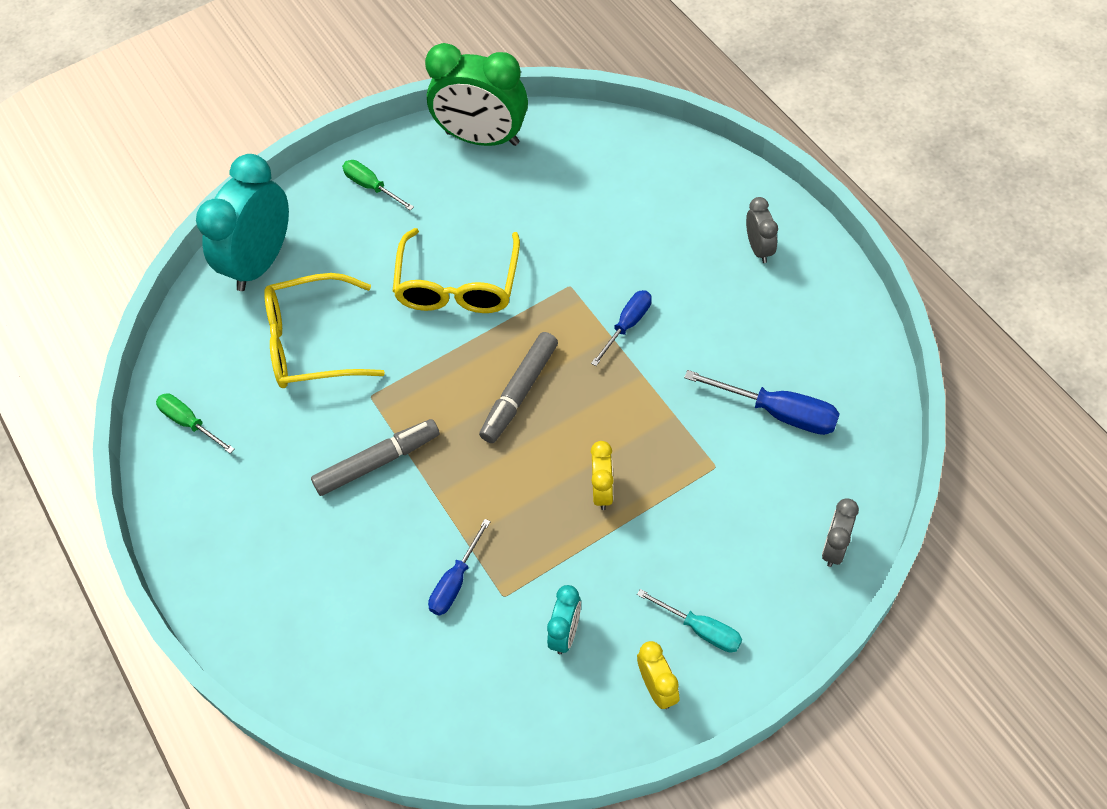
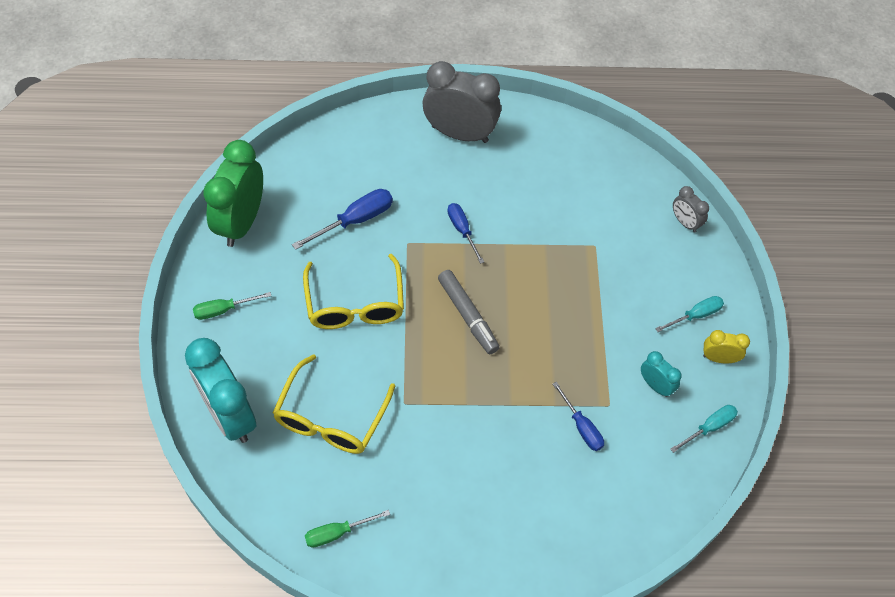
camera: 65 degrees left, 0 degrees up
(377, 462) = (460, 426): grey marker -> none
(458, 285) = (355, 304): yellow glasses -> yellow glasses turned 45 degrees clockwise
(482, 138) = (241, 222): green clock -> green clock turned 150 degrees clockwise
(548, 724) = (709, 427): none -> turquoise screwdriver
(602, 491) = (572, 311): yellow clock -> none
(759, 248) = (460, 134): grey clock -> grey clock, size x2.09
(778, 412) = (580, 194): blue screwdriver -> blue screwdriver (355, 220)

